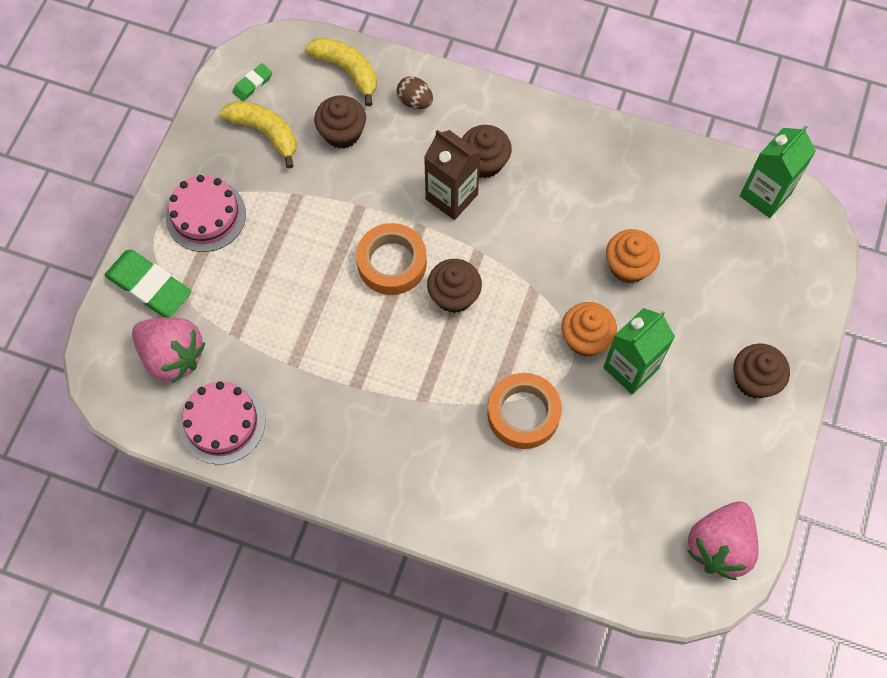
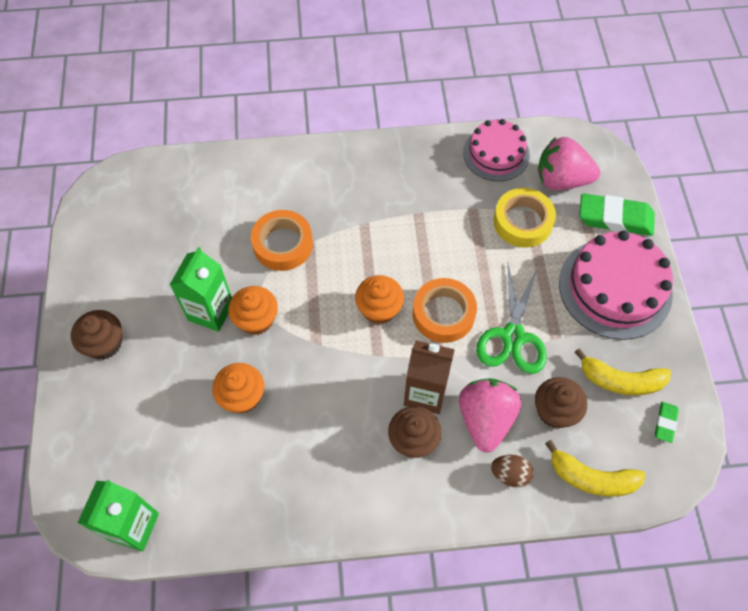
camera: 155 degrees right, 5 degrees down
(206, 215) = (615, 288): pink cake -> pink cake, size x1.55
(249, 325) = (522, 222): none -> yellow tape
(337, 212) = (513, 336): none -> green scissors
(454, 295) = (379, 309): brown cupcake -> orange cupcake
(719, 546) = (103, 215): pink strawberry -> pink strawberry (485, 419)

